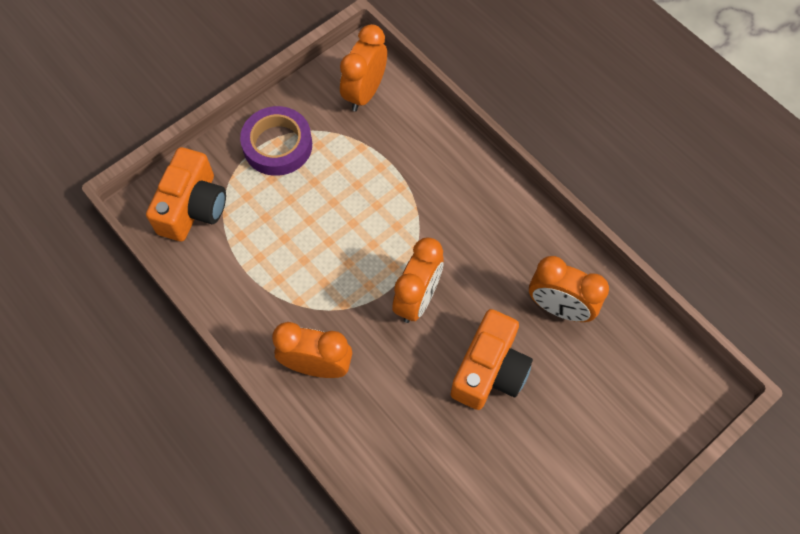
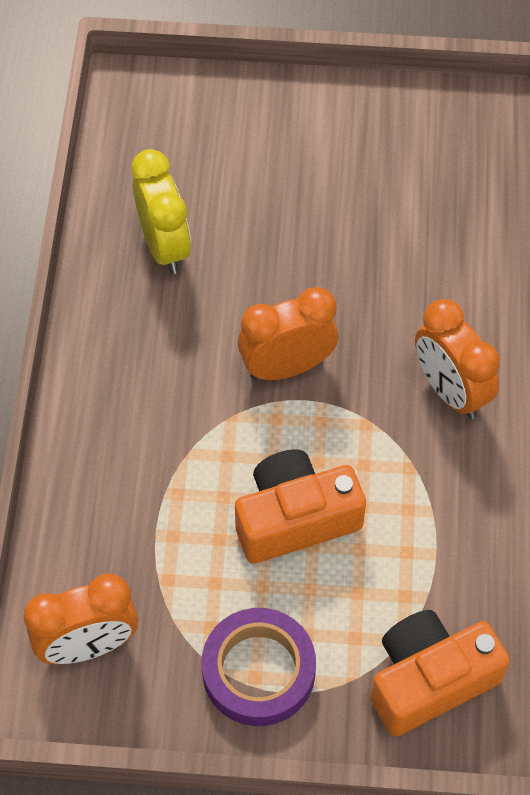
camera: 135 degrees left, 5 degrees down
(490, 370) = (291, 251): orange camera -> orange camera (295, 518)
(559, 308) = (164, 246): orange clock -> yellow clock

